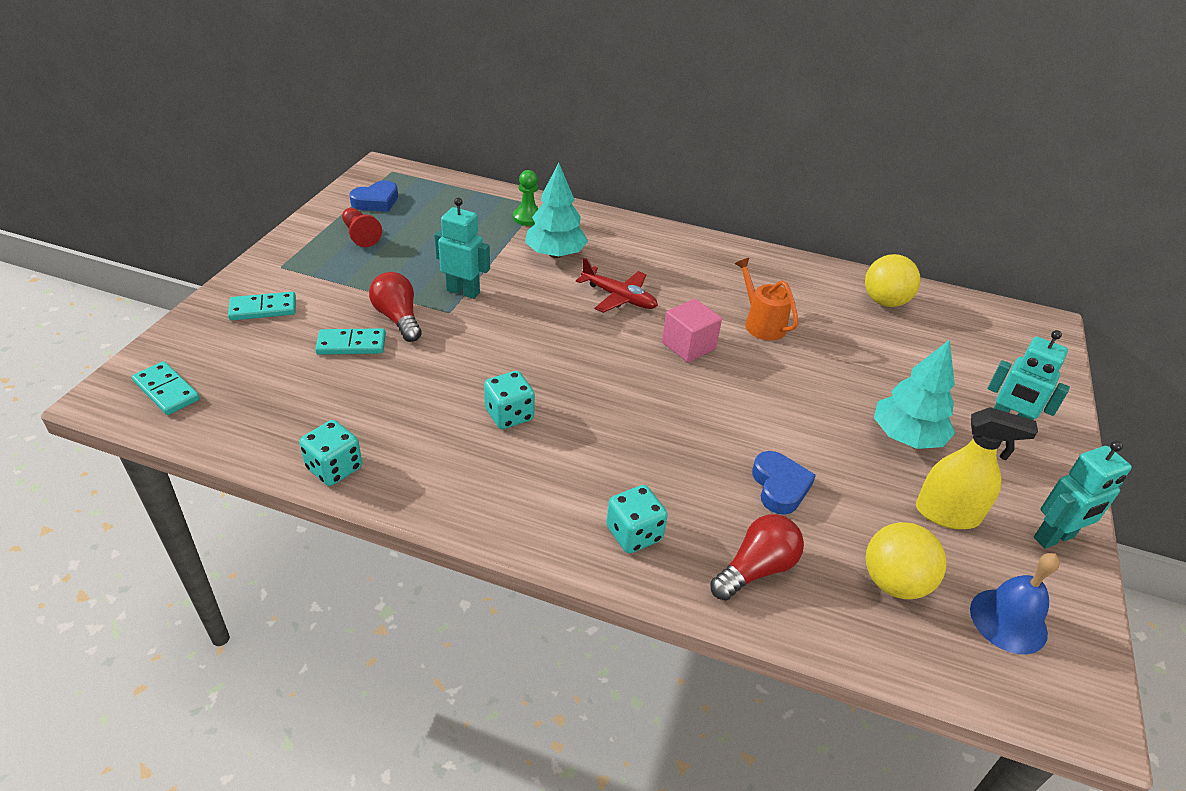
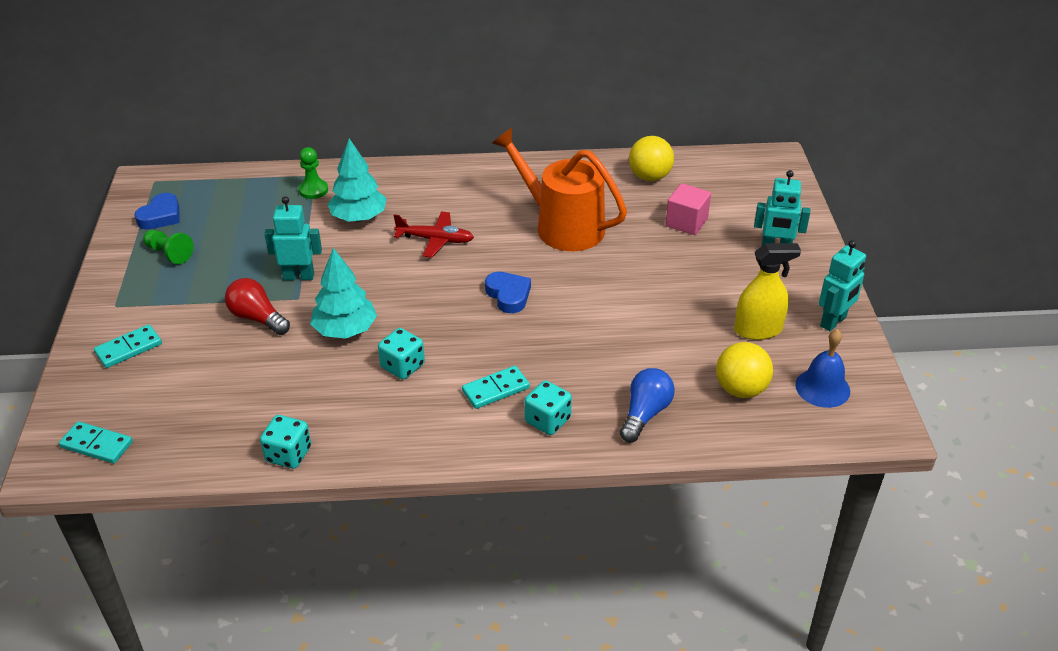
camera: 20 degrees left, 0 degrees up
(351, 344) = (232, 353): turquoise domino -> turquoise domino (495, 389)
(360, 235) = (169, 253): red pawn -> green pawn
(688, 346) = (514, 263): pink cube -> pink cube (686, 222)
(756, 569) = (645, 414): red light bulb -> blue light bulb
(761, 324) = (562, 226): orange watering can -> orange watering can, size x1.88
(779, 486) = (635, 350): blue heart -> blue heart (508, 295)
(906, 437) = (709, 283): turquoise tree -> turquoise tree (345, 330)

